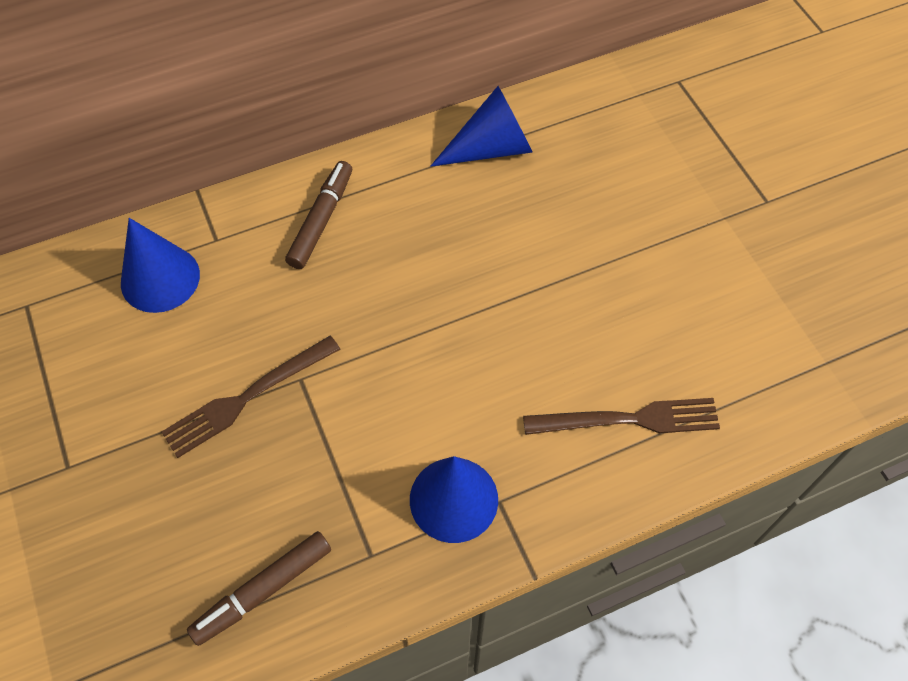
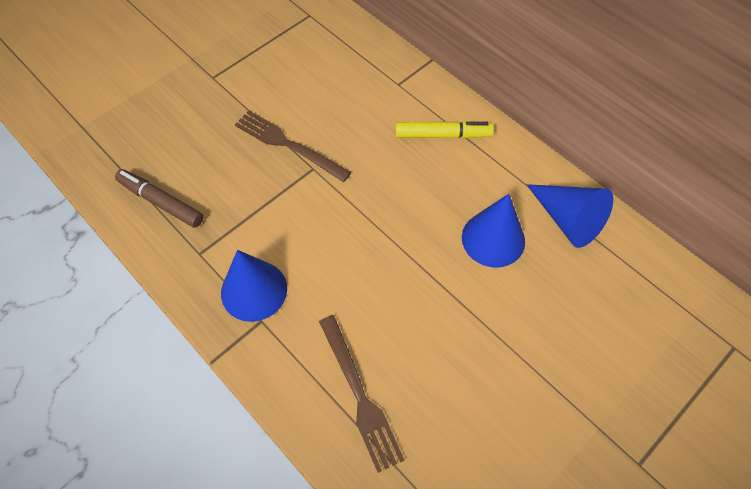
camera: 70 degrees right, 0 degrees up
(160, 278) = (355, 68): blue cone -> blue cone (493, 239)
(321, 220) = (443, 135): brown marker -> yellow marker

